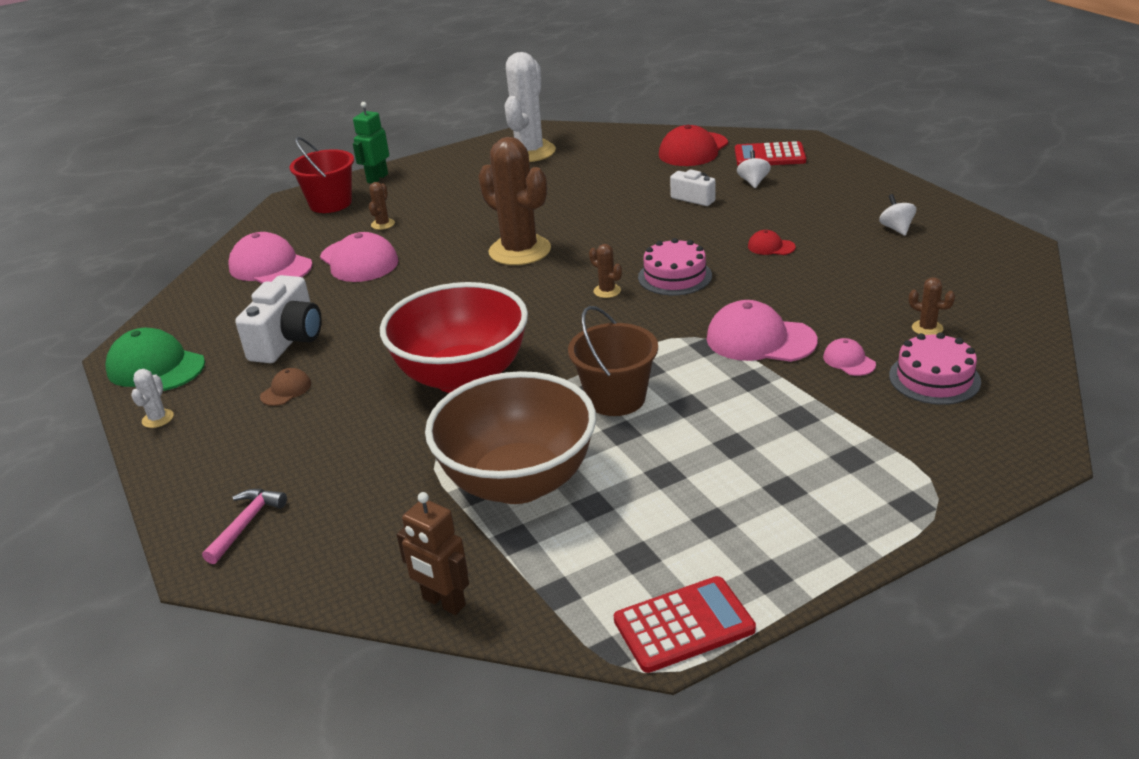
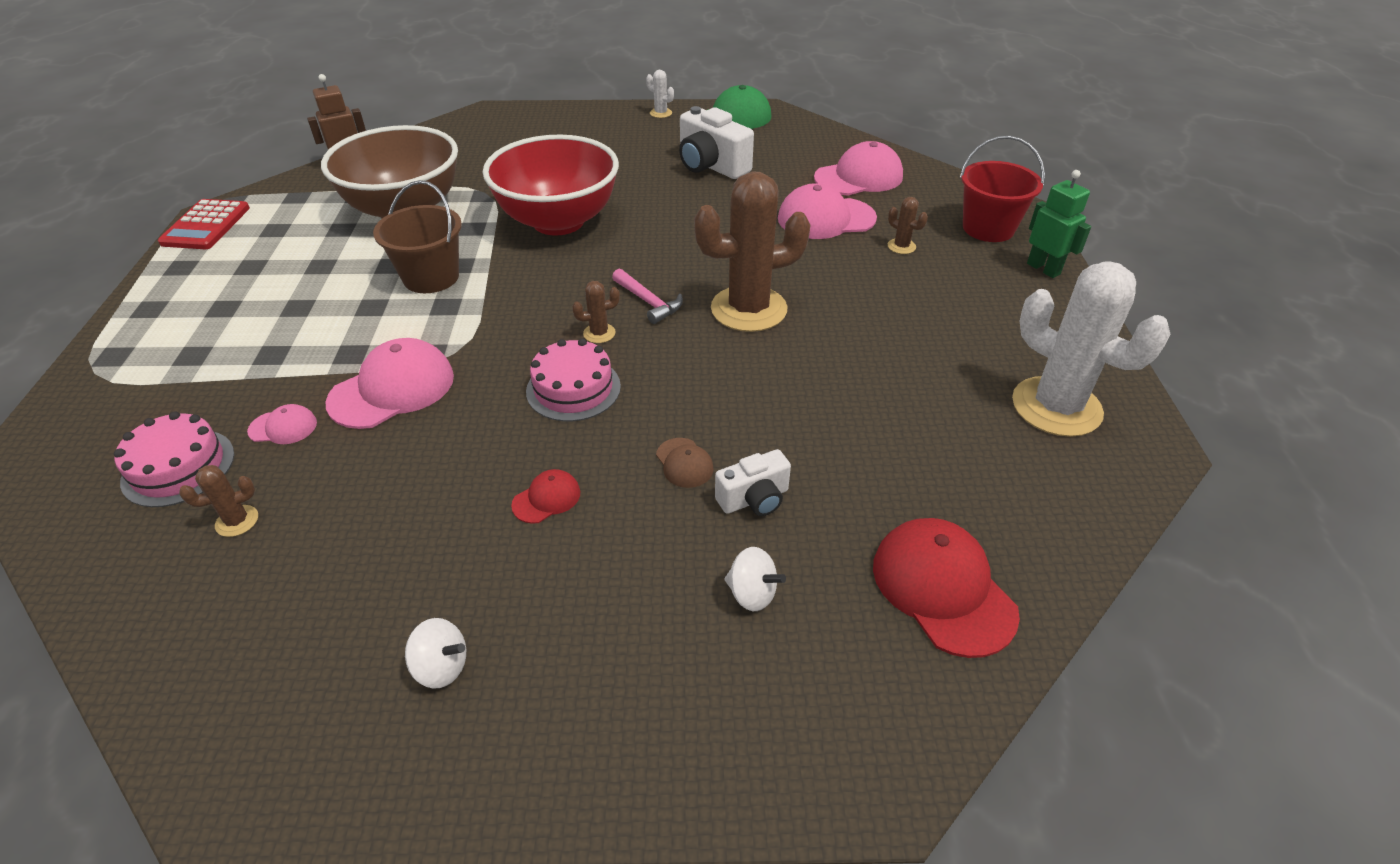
camera: 115 degrees right, 10 degrees up
(246, 524) = (506, 125): pink hammer -> pink hammer (648, 302)
(286, 390) = (637, 155): brown cap -> brown cap (684, 463)
(769, 156) = (839, 679): red calculator -> none

